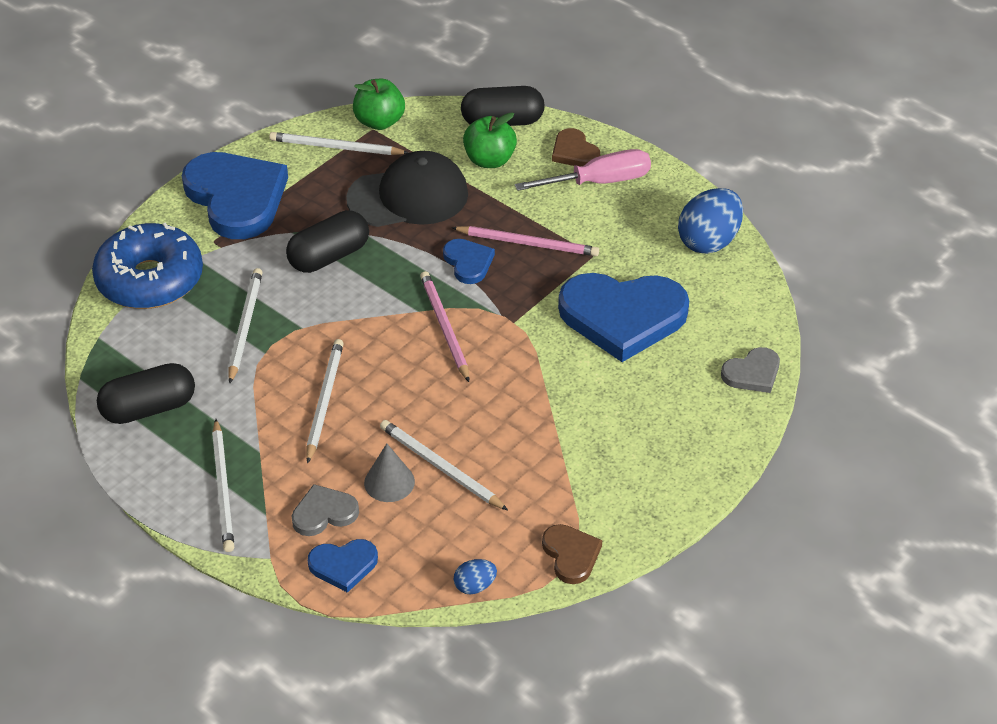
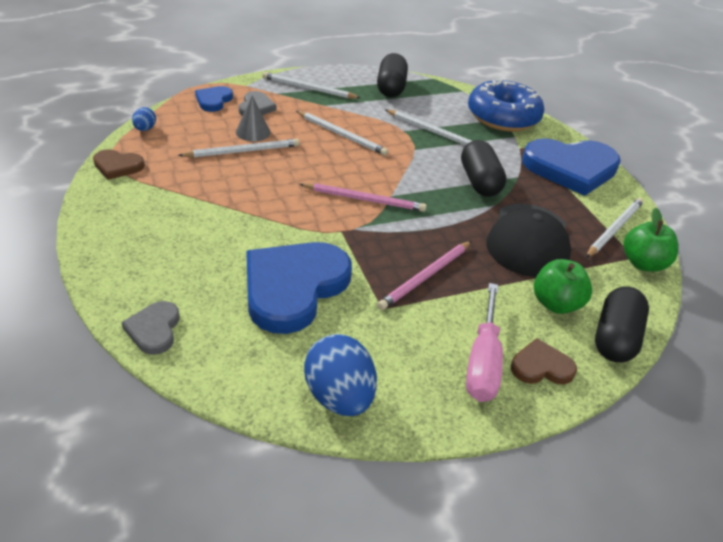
camera: 115 degrees right, 5 degrees down
(468, 262) = (426, 237): blue heart -> none

